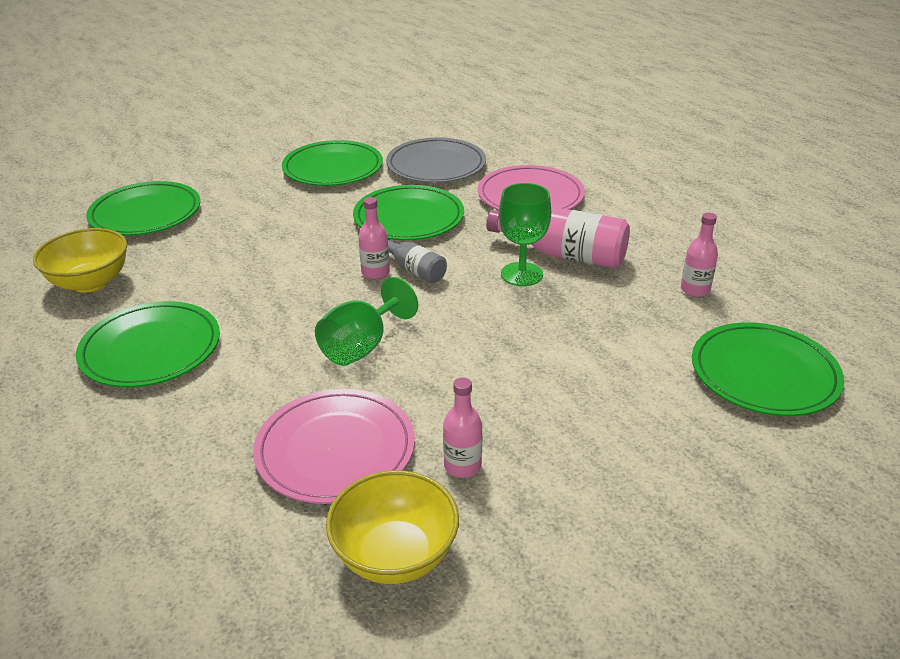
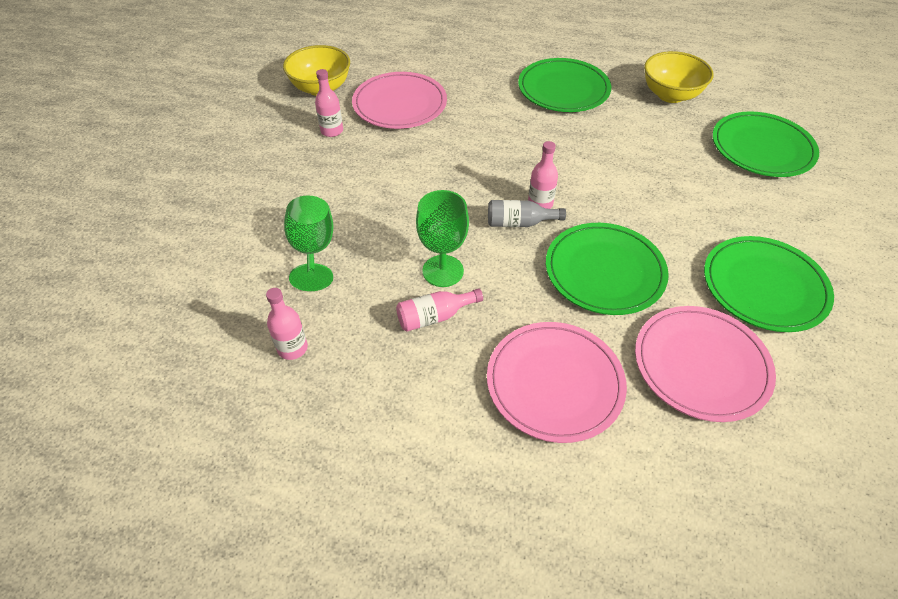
camera: 135 degrees right, 15 degrees up
(362, 346) = (465, 153): green goblet -> green goblet (313, 250)
(436, 165) = (701, 365): grey plate -> pink plate
(564, 255) = (434, 316): pink bottle -> pink bottle, size x0.57
(764, 374) = (193, 290): green plate -> none

